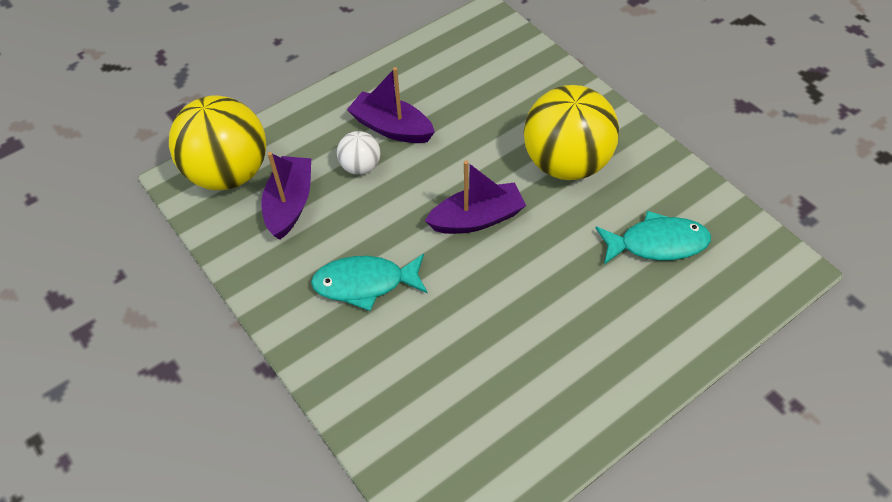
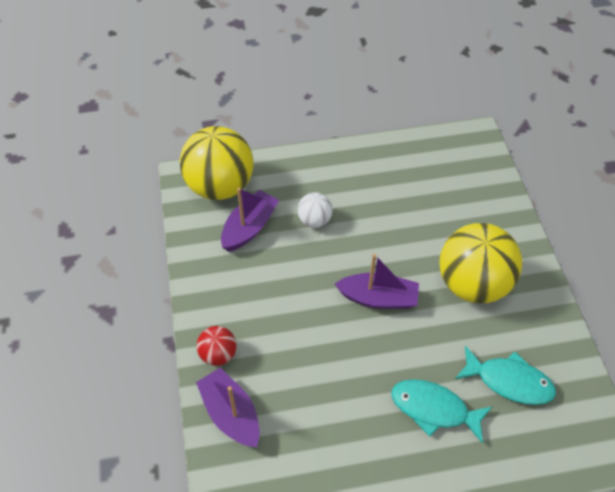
camera: 25 degrees right, 0 degrees up
(331, 355) = (218, 354): none -> red ball
(365, 283) = (270, 311): turquoise fish -> turquoise fish (434, 409)
(391, 128) = (353, 199): purple boat -> purple boat (231, 414)

